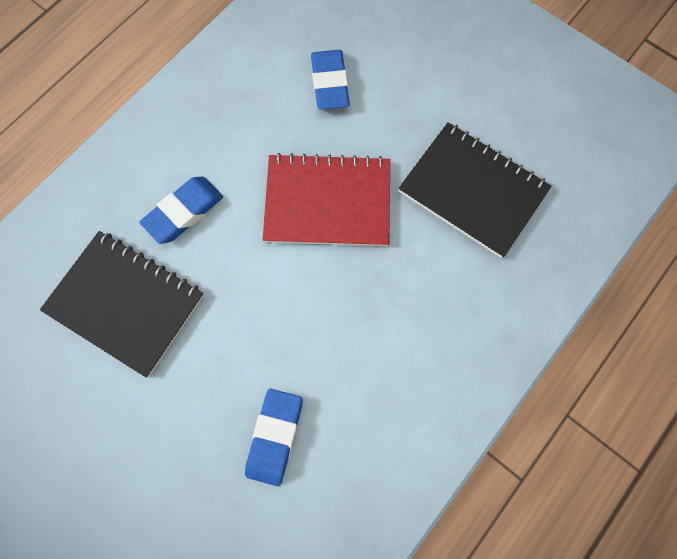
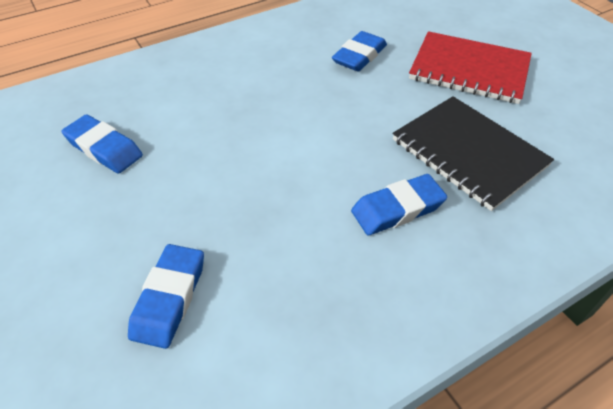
camera: 160 degrees left, 25 degrees down
(327, 202) = (245, 177): red notebook -> red notebook (469, 70)
(472, 190) = (104, 148): black notebook -> blue eraser

